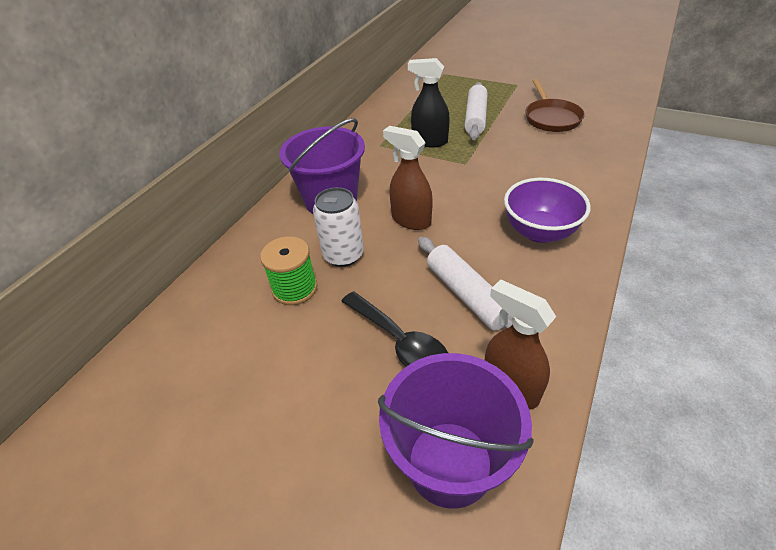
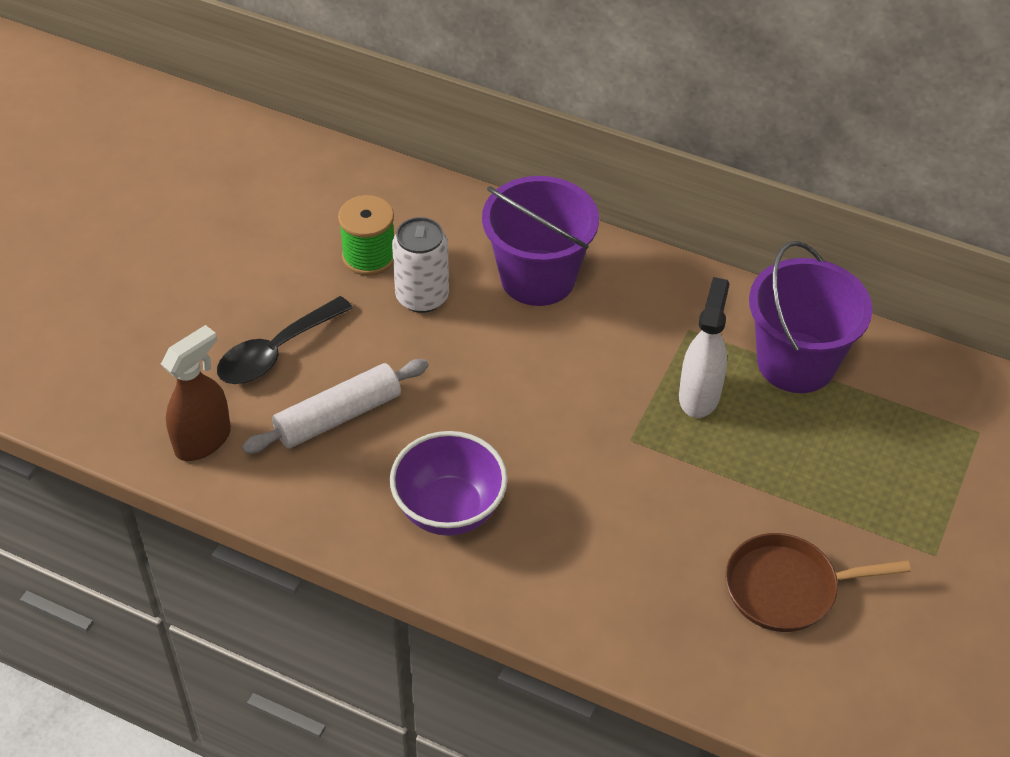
camera: 85 degrees right, 5 degrees up
(411, 220) = (487, 365): brown spray bottle -> none
(429, 141) = (699, 395): black spray bottle -> white spray bottle
(449, 463) = (134, 385): purple bucket -> purple bucket (796, 362)
(475, 118) = (784, 467): white rolling pin -> none

